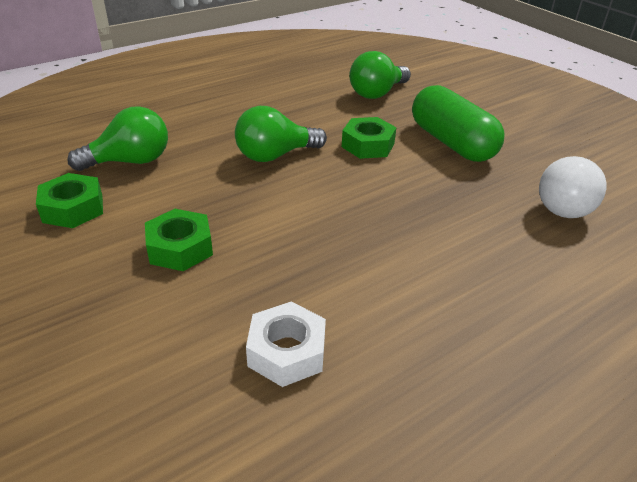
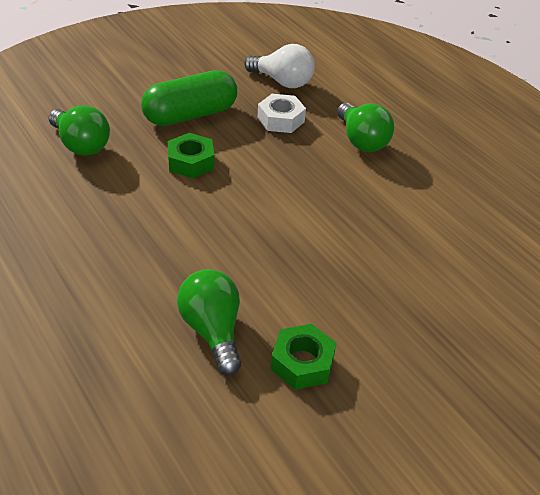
camera: 90 degrees left, 5 degrees up
(180, 248) = (354, 278): green nut -> none
(275, 155) = (206, 221): green light bulb -> green light bulb (361, 141)
(287, 352) = (449, 220): white nut -> white nut (280, 119)

